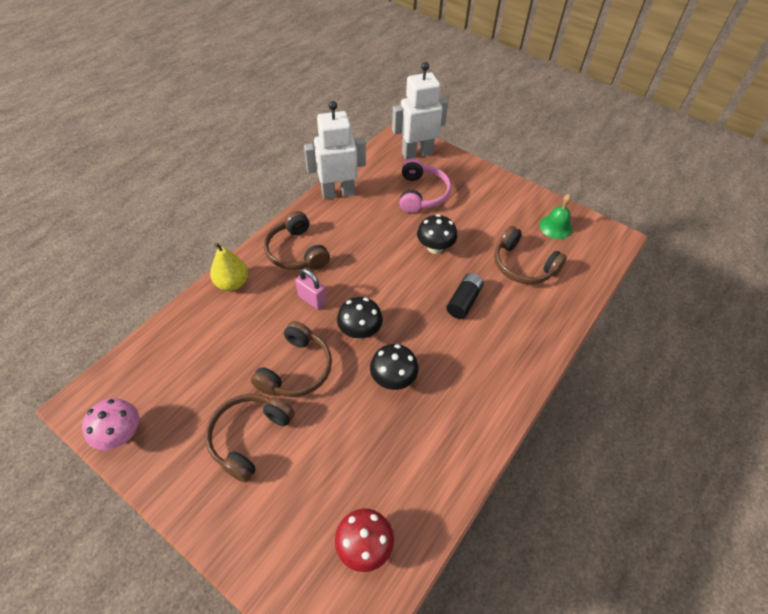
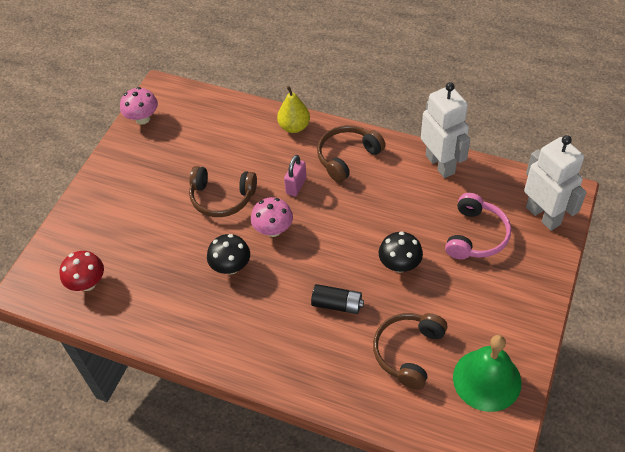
camera: 80 degrees right, 0 degrees up
(249, 437) = (156, 188): brown headphones -> none
(360, 331) = (273, 230): black mushroom -> pink mushroom
(422, 194) = (476, 236): pink headphones -> pink headphones turned 60 degrees counterclockwise
(555, 227) = (487, 379): green bell -> green bell, size x1.64

